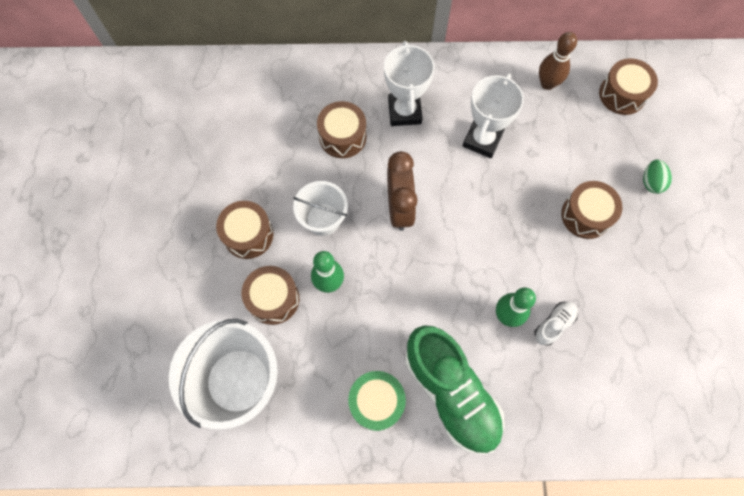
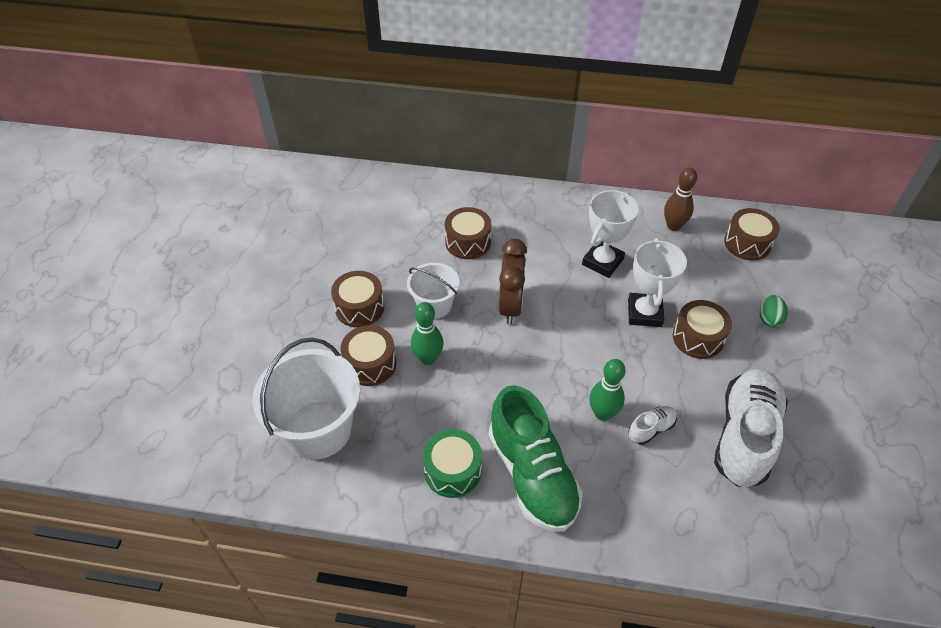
camera: 10 degrees right, 20 degrees down
(404, 111) = (531, 230): white trophy -> white trophy (644, 313)
(640, 317) = (744, 436): none -> white shoe

